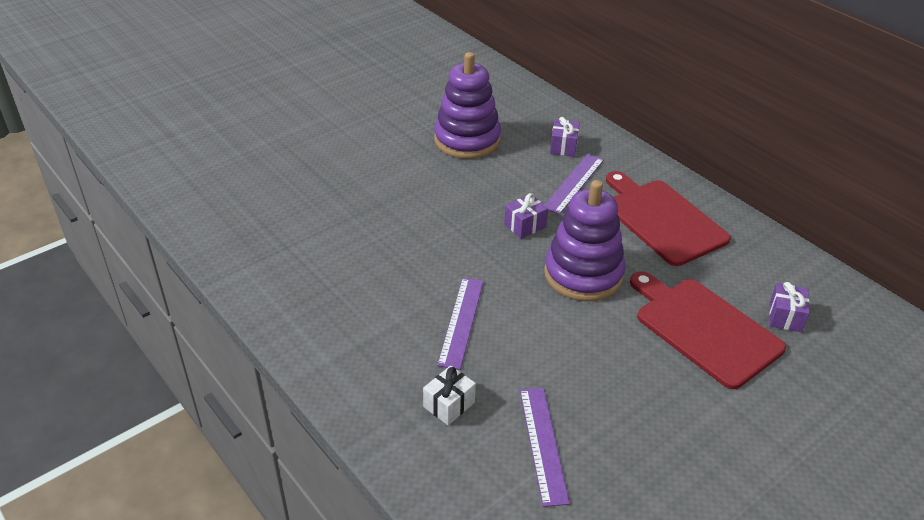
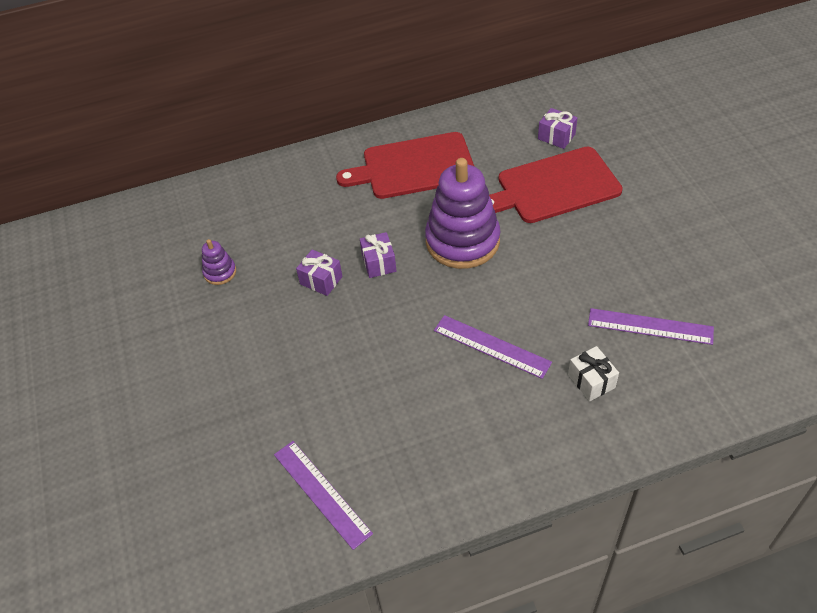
camera: 65 degrees left, 10 degrees up
(467, 140) = (220, 272): purple stacking toy -> purple stacking toy, size x0.44
(563, 147) = (275, 200): purple gift -> purple gift (321, 280)
(573, 183) = (334, 210): purple ruler -> purple ruler (321, 493)

